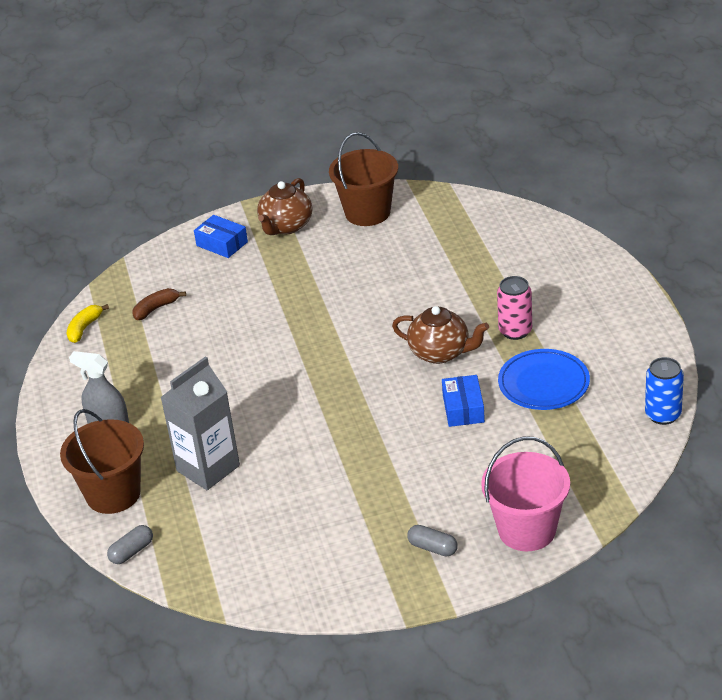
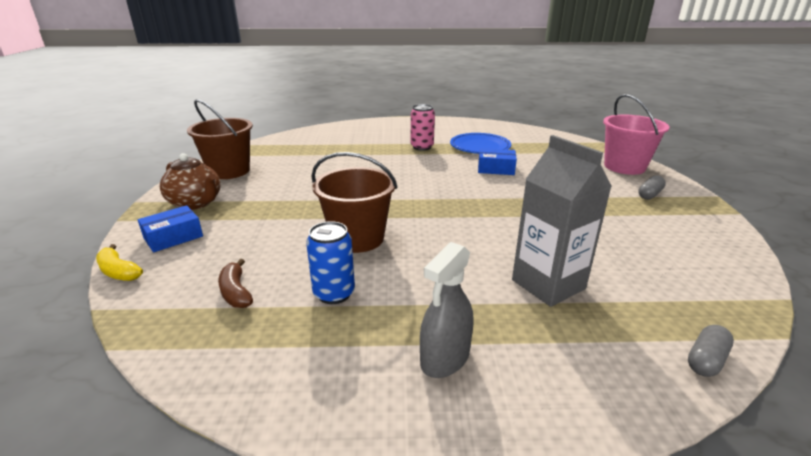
camera: 80 degrees left, 10 degrees down
(84, 328) = (209, 363): yellow banana -> yellow banana (119, 272)
(113, 494) = (592, 367): brown bucket -> brown bucket (357, 238)
(132, 552) = (706, 360): grey capsule -> grey capsule turned 75 degrees clockwise
(440, 353) = (429, 168): brown teapot -> none
(663, 415) = (520, 128): blue can -> blue can (334, 293)

